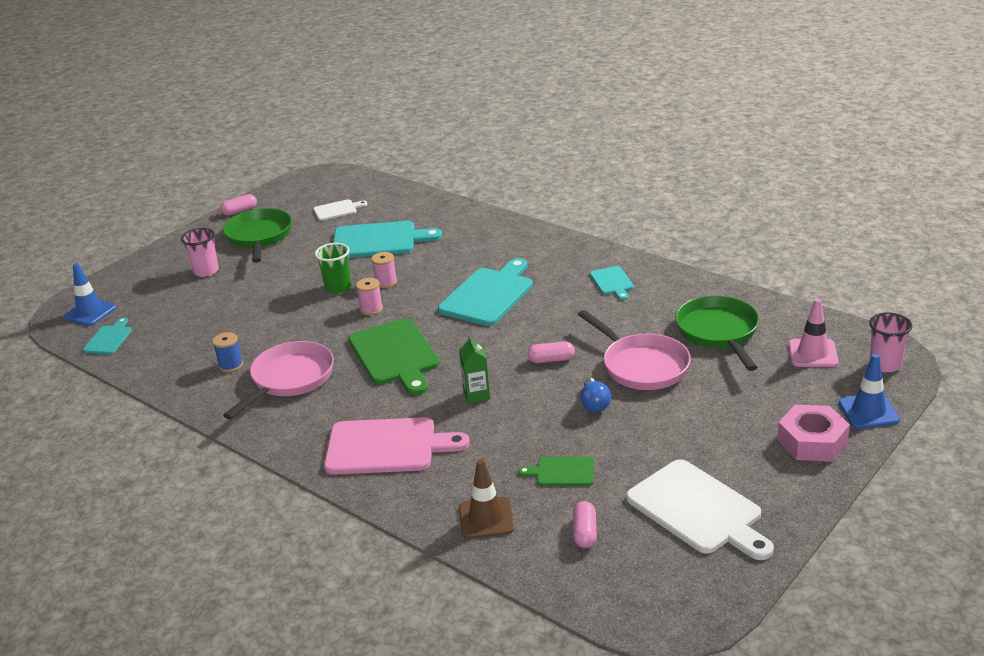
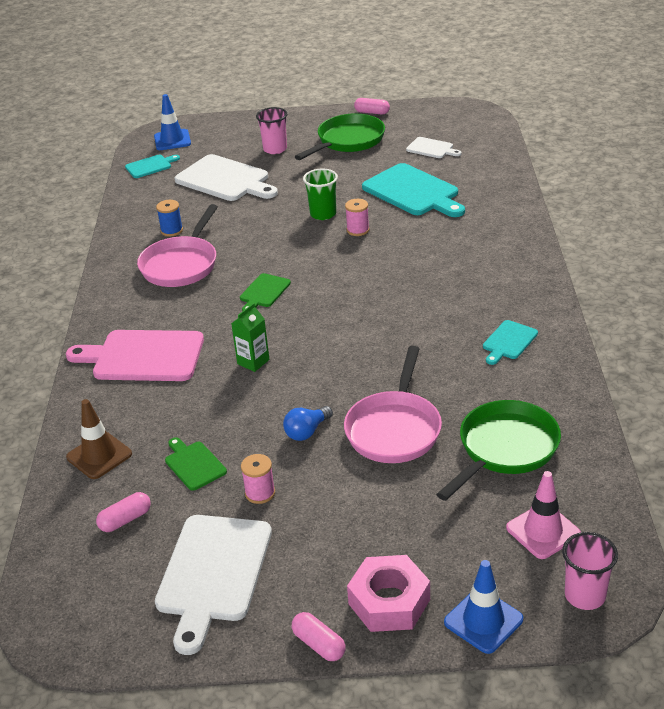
camera: 50 degrees right, 5 degrees up
(205, 311) = (225, 180): none -> white cutting board
(289, 379) = (181, 264): pink pan -> pink pan turned 120 degrees clockwise
(371, 309) = (312, 245): pink spool -> pink spool (260, 493)
(387, 447) = (143, 356): pink cutting board -> pink cutting board turned 135 degrees clockwise
(395, 355) = (264, 292): green cutting board -> green cutting board, size x0.51
(488, 295) = (402, 288): turquoise cutting board -> none
(551, 360) = (345, 373): pink capsule -> pink capsule (319, 644)

